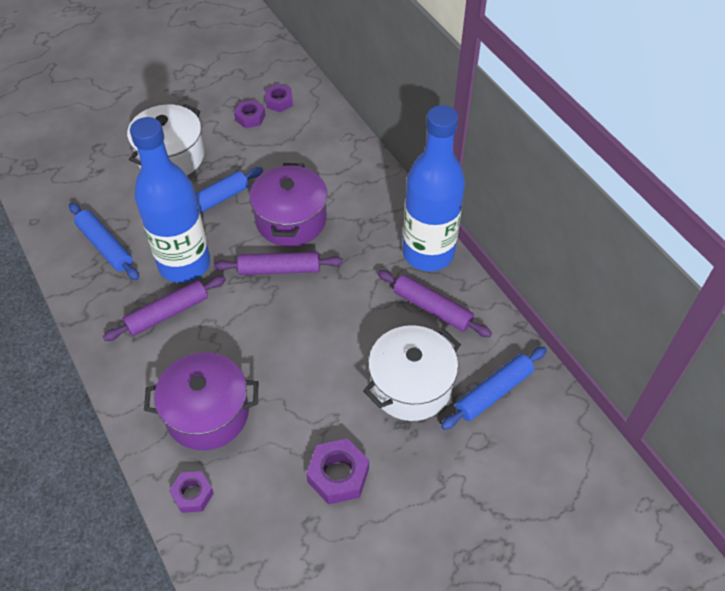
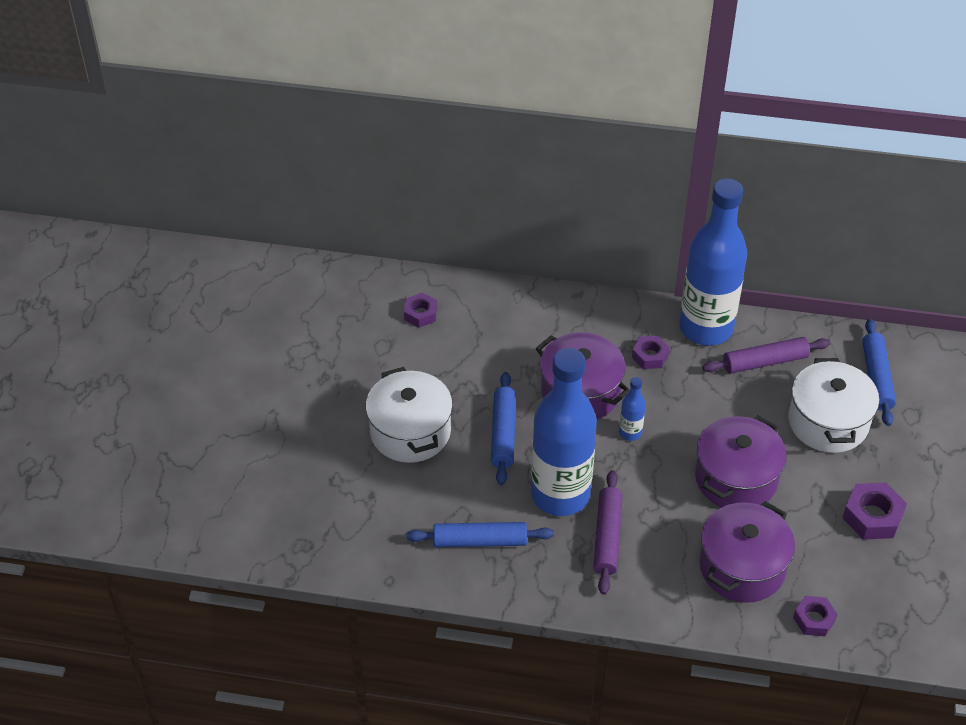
camera: 50 degrees left, 5 degrees down
(250, 117) = (419, 346): purple nut -> purple nut (650, 356)
(279, 269) = (630, 433): purple rolling pin -> blue bottle
(294, 358) = (736, 478): none -> purple pot

